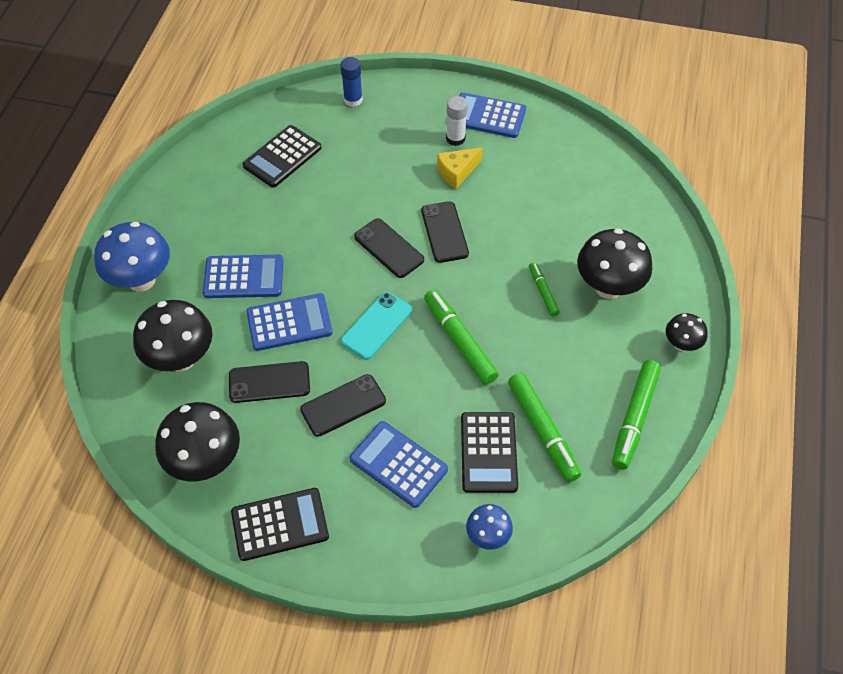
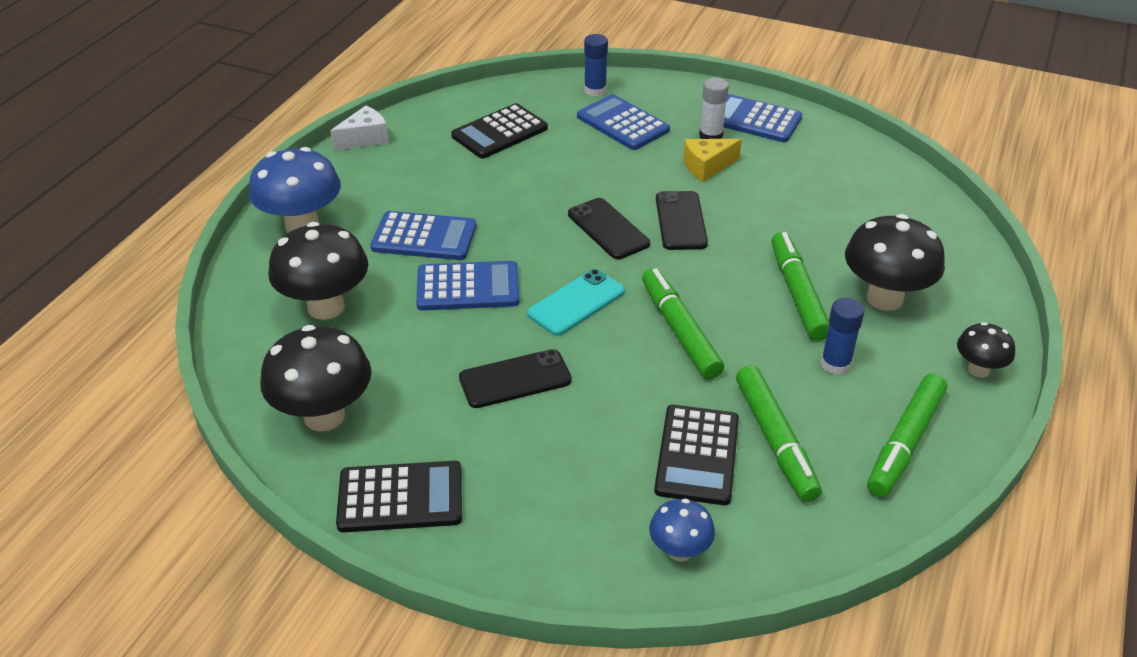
camera: 10 degrees right, 15 degrees down
(170, 179) = (365, 138): none -> white cheese
(269, 382) = (427, 344): black phone -> none
(398, 464) = (573, 452): blue calculator -> blue calculator (622, 123)
(543, 292) = (797, 293): green marker -> green marker, size x1.79
(578, 355) = (835, 364): none -> blue glue stick

